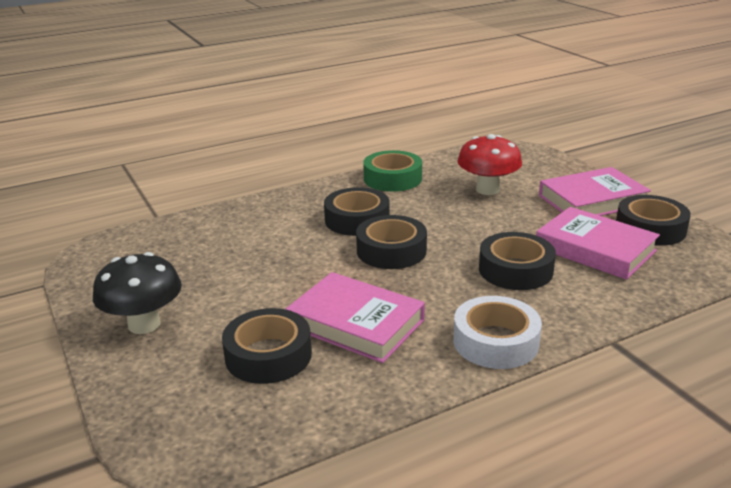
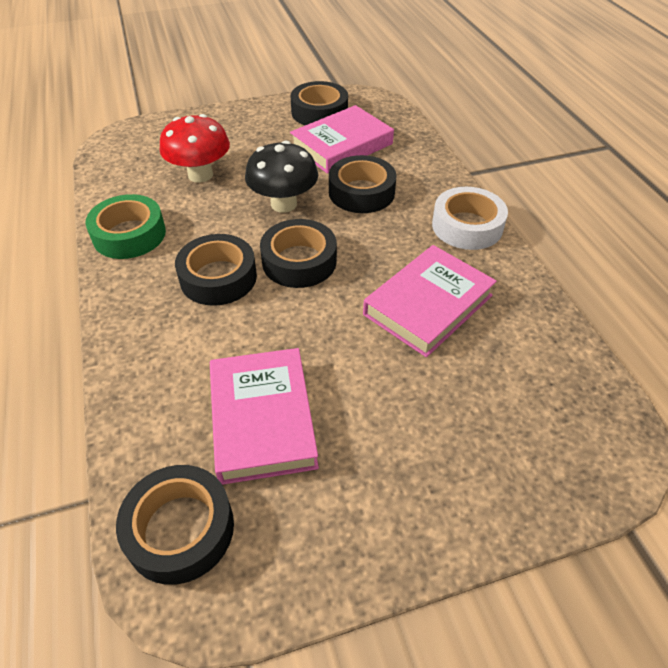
camera: 80 degrees left, 20 degrees up
(144, 324) = (400, 497): black mushroom -> black mushroom (283, 204)
(268, 355) = (474, 376): black tape -> black tape (180, 529)
(592, 200) = (257, 124): pink book -> pink book (263, 419)

